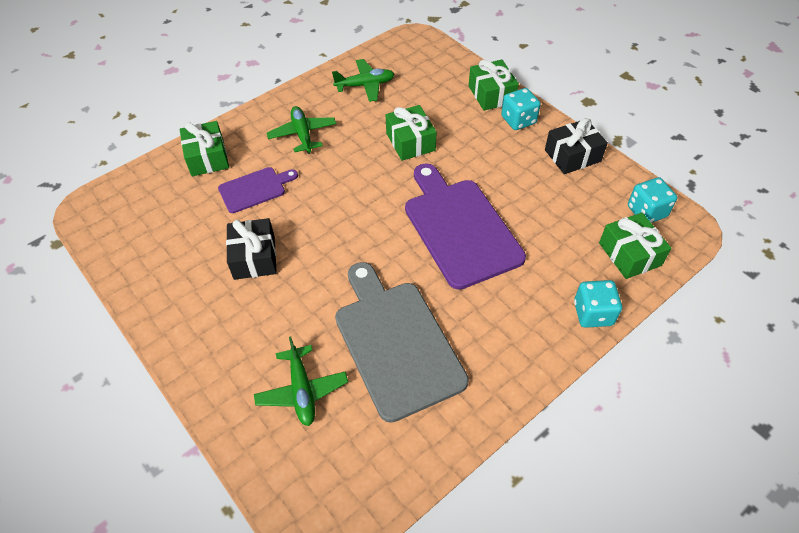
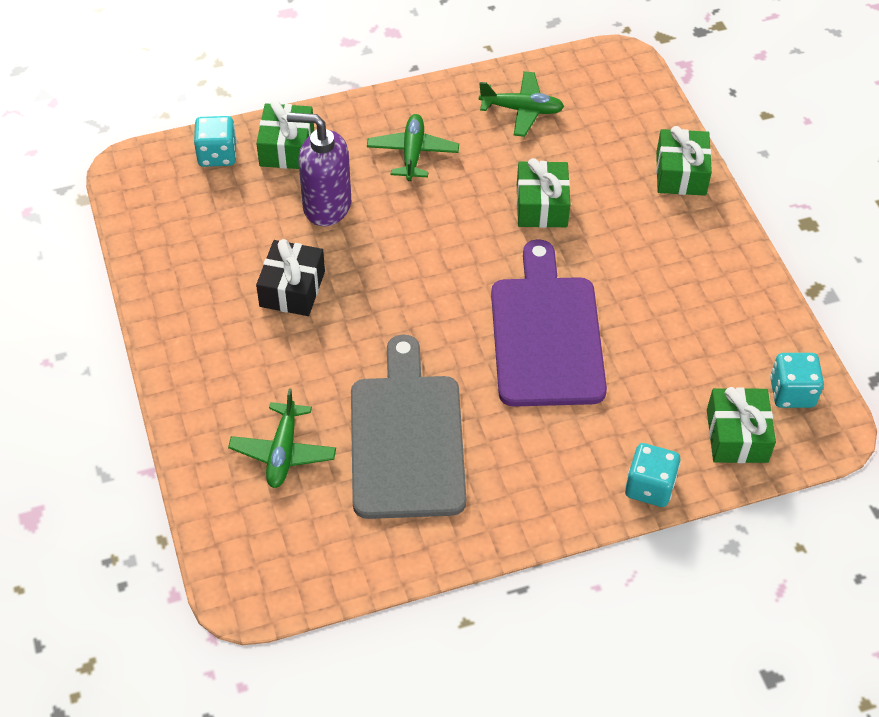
camera: 20 degrees right, 0 degrees up
(255, 189) = (326, 206): purple cutting board -> purple soap dispenser
(518, 120) = (696, 221): turquoise dice -> turquoise dice (217, 155)
(572, 156) = (740, 290): black gift -> none

